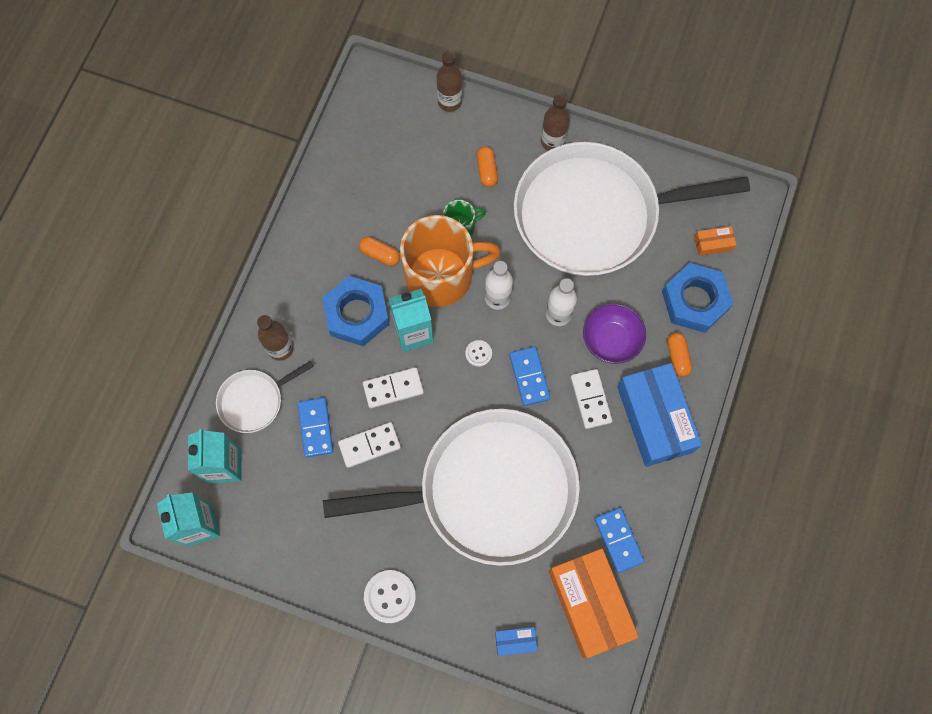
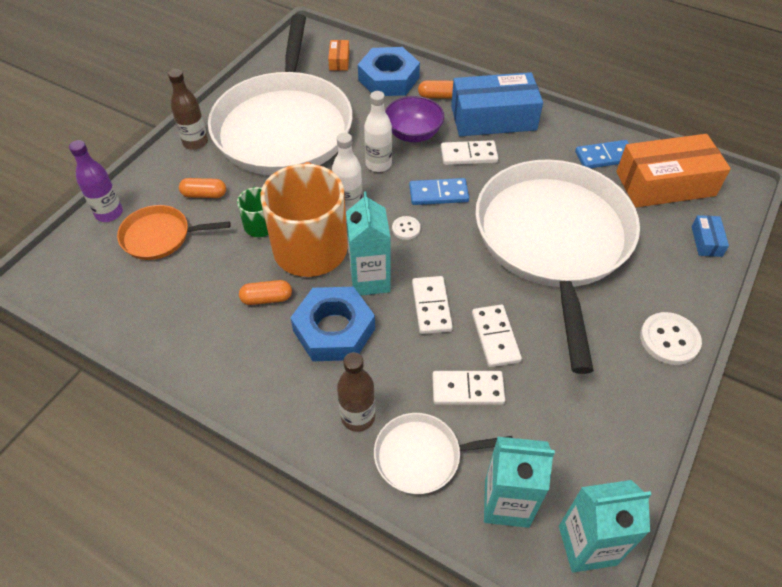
camera: 80 degrees left, 20 degrees down
(254, 401) = (422, 456): white pan -> white pan turned 105 degrees clockwise
(316, 428) = (467, 389): blue domino -> white domino
(380, 254) = (267, 298): orange capsule -> orange capsule turned 45 degrees clockwise
(431, 151) = (160, 236): none -> orange pan
(450, 101) = (109, 213): brown bottle -> purple bottle

